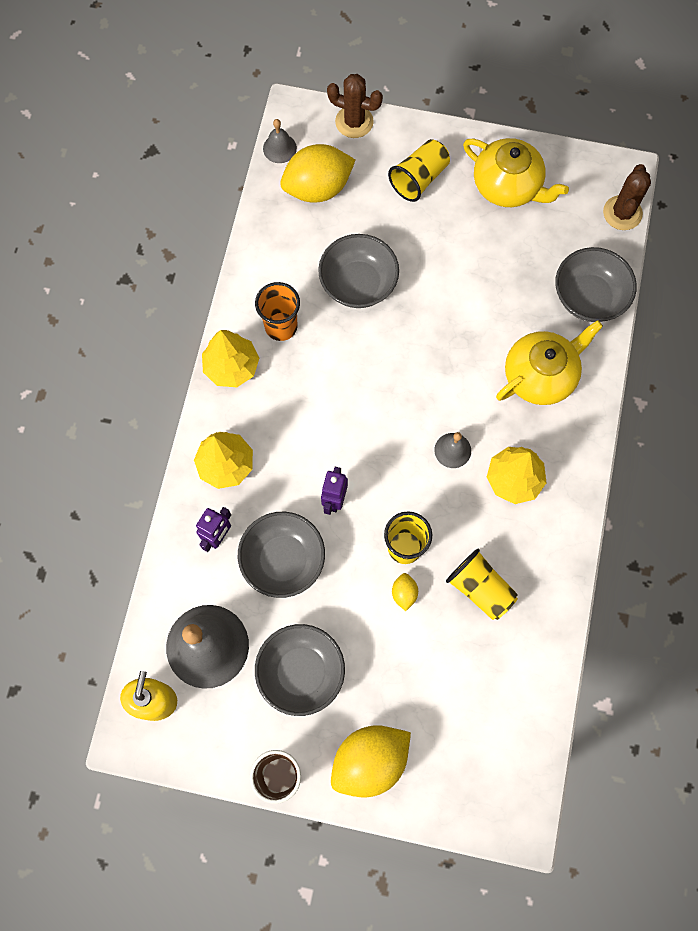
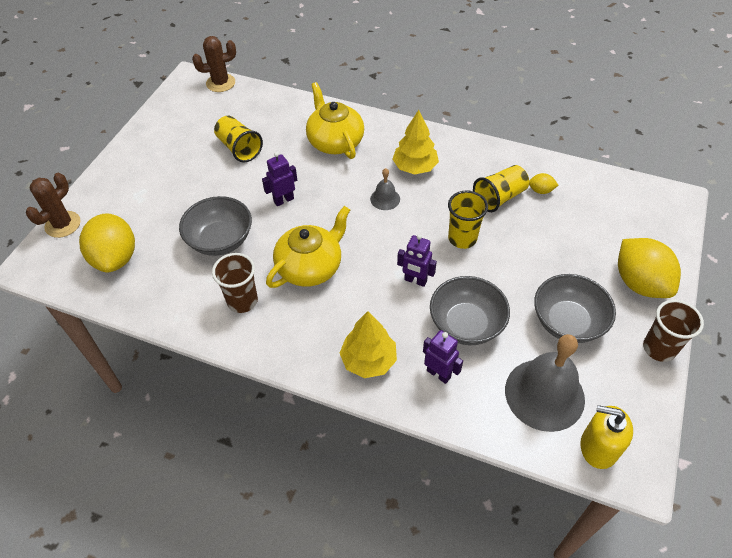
camera: 80 degrees left, 20 degrees down
(231, 367) = (271, 345): yellow tree -> none
(279, 148) = (60, 282): grey bell -> none
(281, 326) = (242, 301): orange cup -> brown cup
(404, 593) = (501, 244): yellow lemon -> yellow lemon (540, 190)
(419, 179) = (139, 188): yellow cup -> yellow cup (239, 148)
(429, 336) = (283, 200): none -> purple robot
(507, 186) = (171, 138): yellow teapot -> yellow teapot (310, 267)
(589, 297) = (280, 108): grey bowl -> none
(622, 213) = (220, 83): brown cactus -> brown cactus turned 45 degrees counterclockwise

